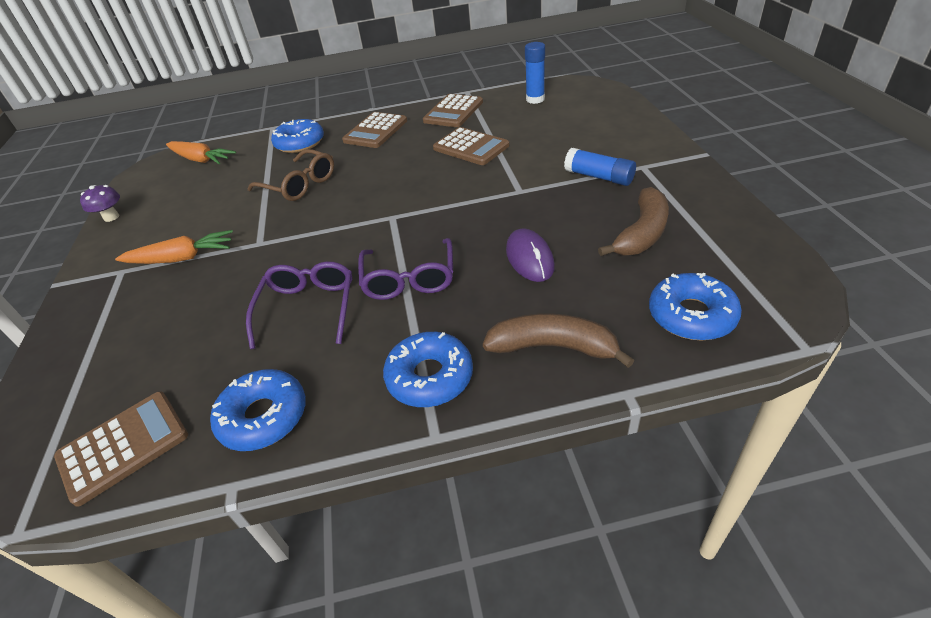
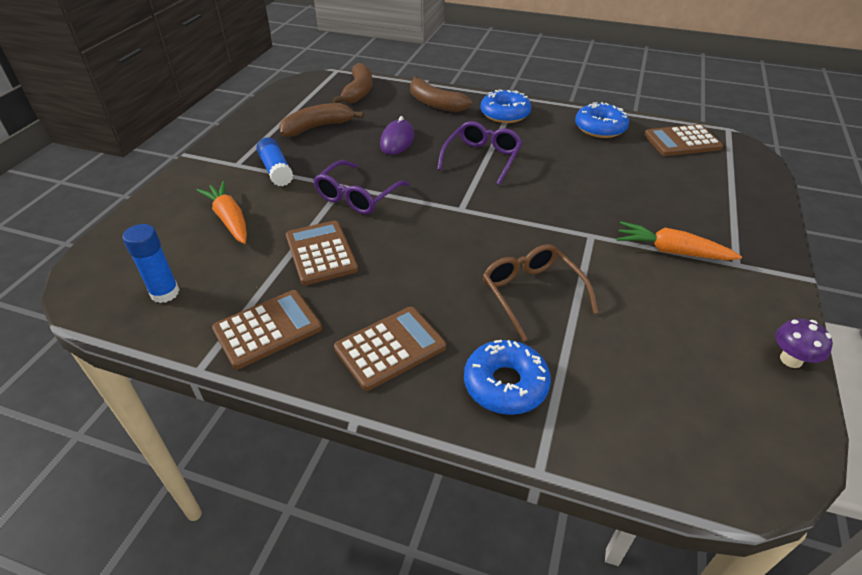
camera: 155 degrees left, 0 degrees up
(201, 160) = (676, 436): orange carrot -> orange carrot (229, 219)
(308, 308) = (560, 167): purple glasses -> purple glasses (357, 196)
(691, 315) = (358, 92): blue donut -> brown banana

